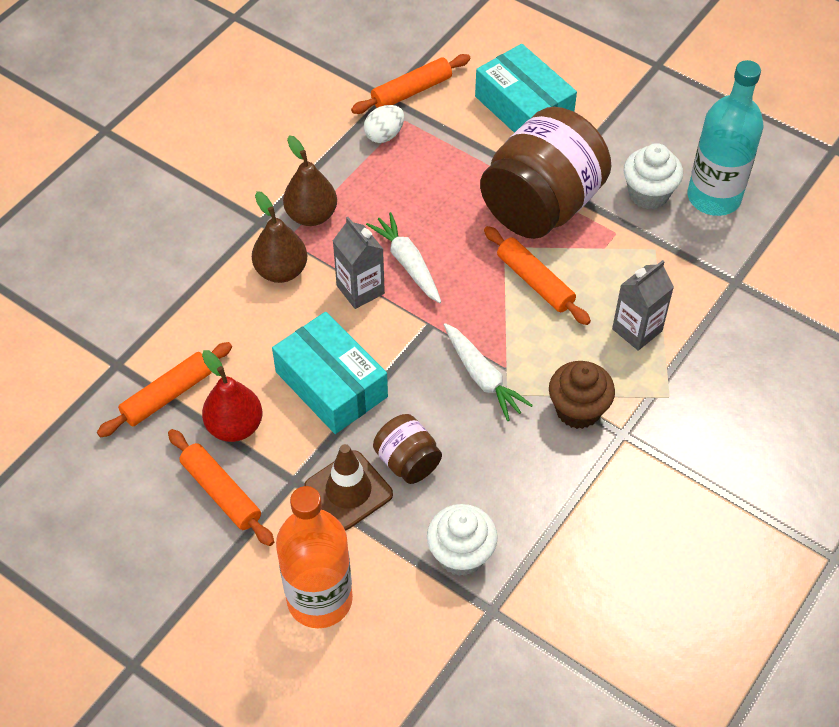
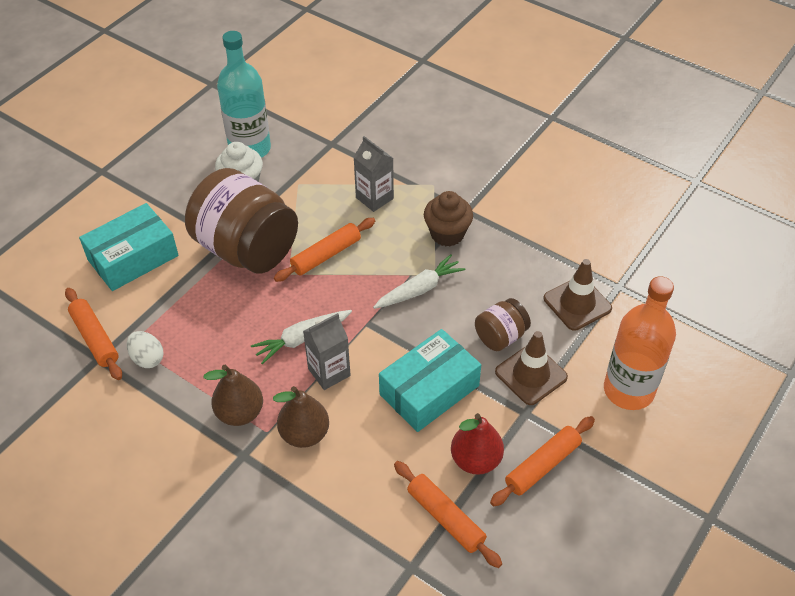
camera: 90 degrees left, 5 degrees down
(461, 554) = (577, 303): white cupcake -> brown traffic cone

